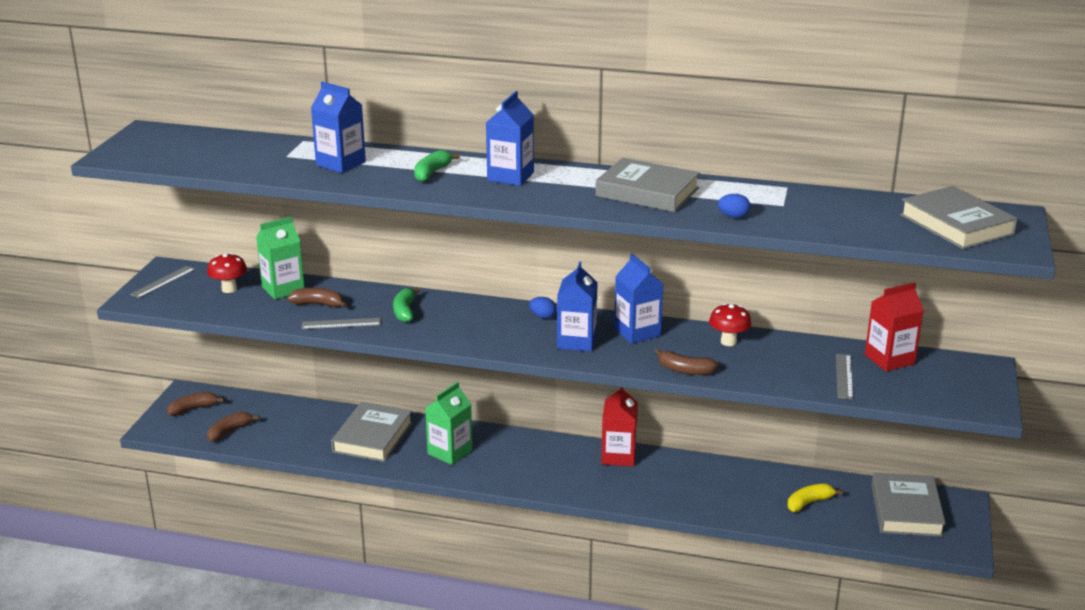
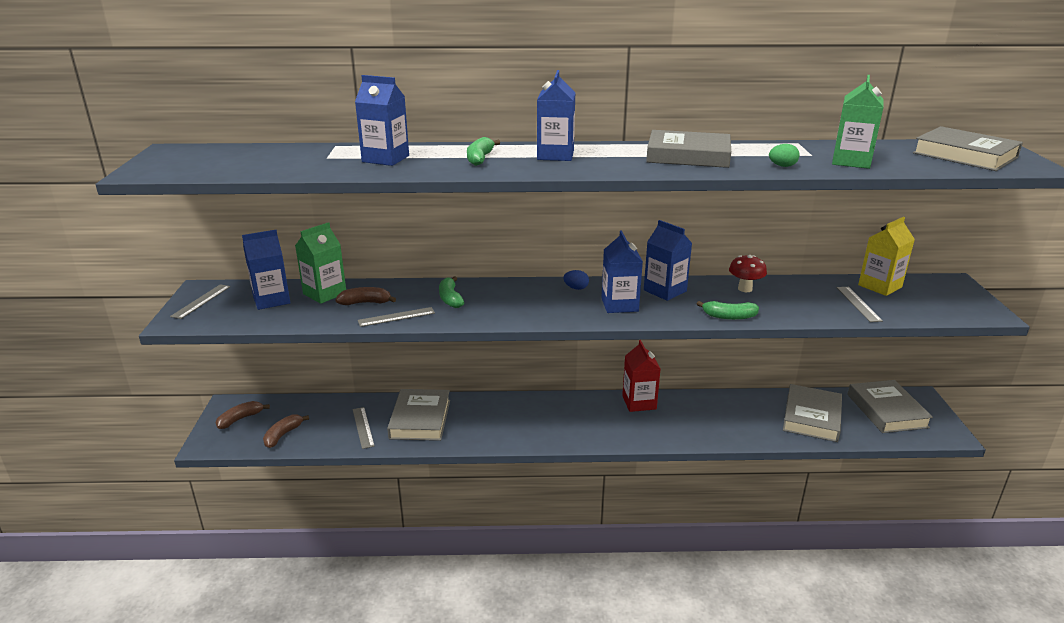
camera: 15 degrees left, 0 degrees up
(229, 289) = (271, 300): red mushroom -> blue carton
(311, 436) = (363, 427): none -> grey ruler
(450, 452) = (495, 422): green carton -> green carton (851, 161)
(685, 370) = (729, 316): brown banana -> green banana
(733, 216) = (782, 166): blue egg -> green egg
(809, 503) = (812, 417): yellow banana -> grey book
(889, 359) = (880, 286): red carton -> yellow carton

